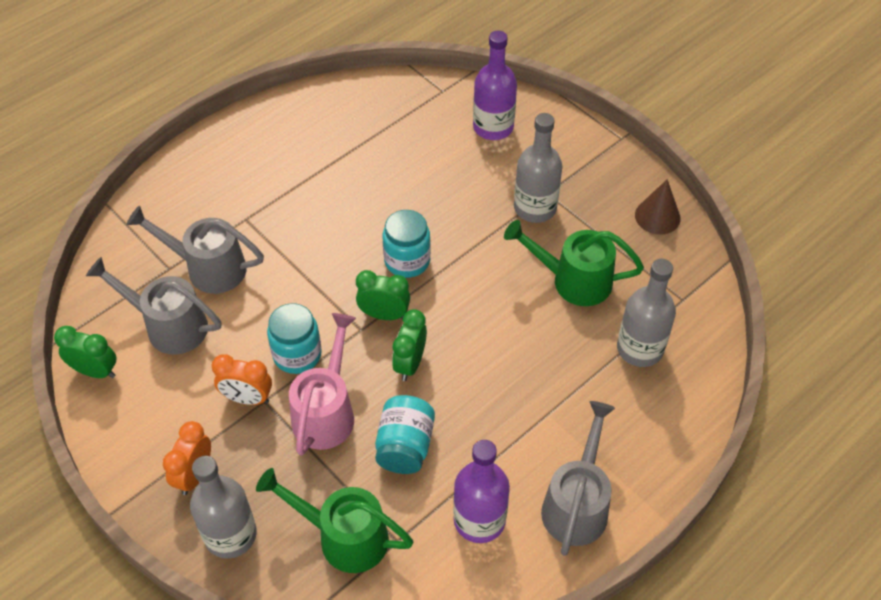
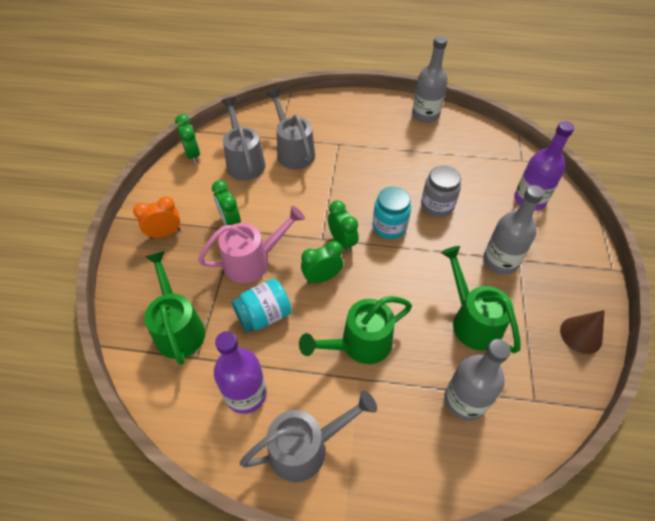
camera: 50 degrees right, 0 degrees up
(230, 535) = (140, 274): grey bottle -> grey bottle (425, 115)
(247, 398) = (230, 222): orange clock -> green clock
(297, 354) = (277, 223): turquoise jar -> none
(423, 202) = (437, 205): none -> grey jar
(514, 387) = (359, 344): none -> green watering can

